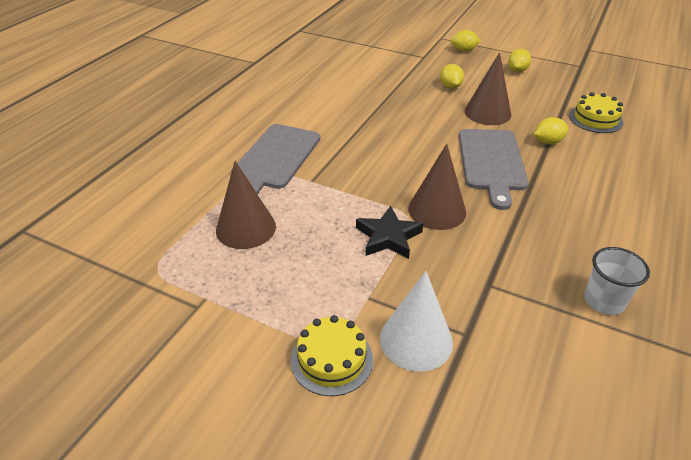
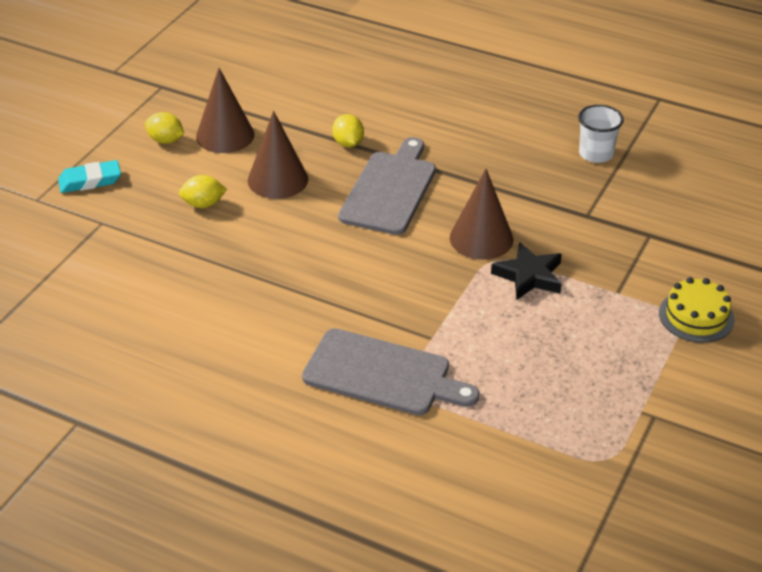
camera: 90 degrees left, 0 degrees up
(246, 228) = (527, 390): brown cone -> brown cone (225, 135)
(416, 340) = (663, 264): white cone -> none
(463, 50) = (90, 181): yellow lemon -> turquoise eraser
(491, 162) = (390, 190): grey cutting board -> grey cutting board turned 75 degrees counterclockwise
(595, 119) = (299, 101): yellow cake -> none

